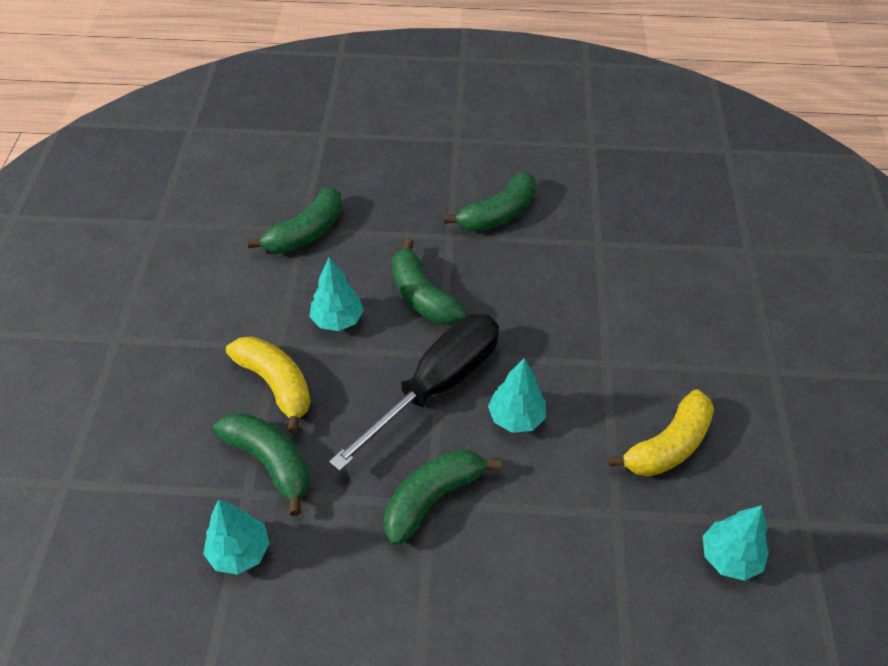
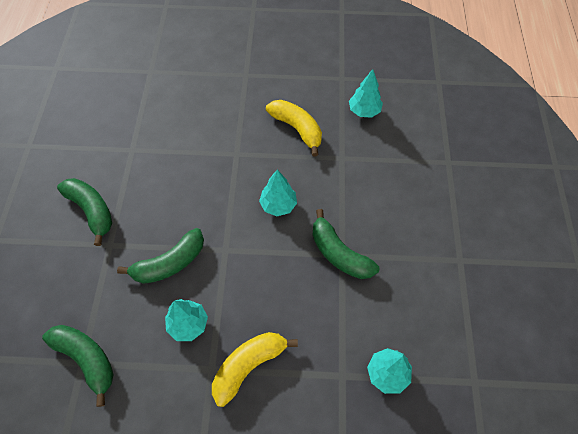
camera: 90 degrees left, 10 degrees up
(270, 462) = (317, 362): green banana -> none
(436, 386) = (252, 252): black screwdriver -> none

